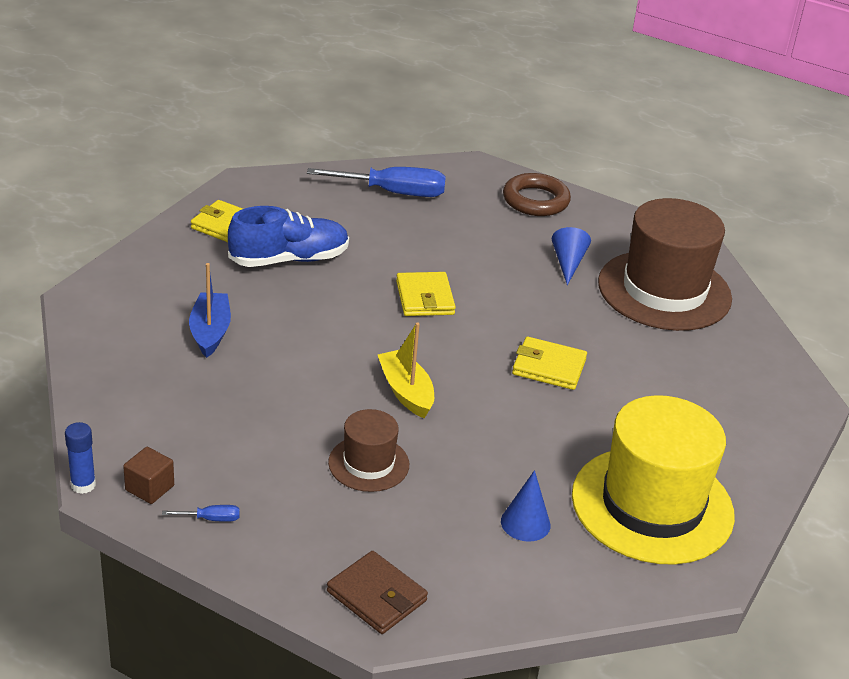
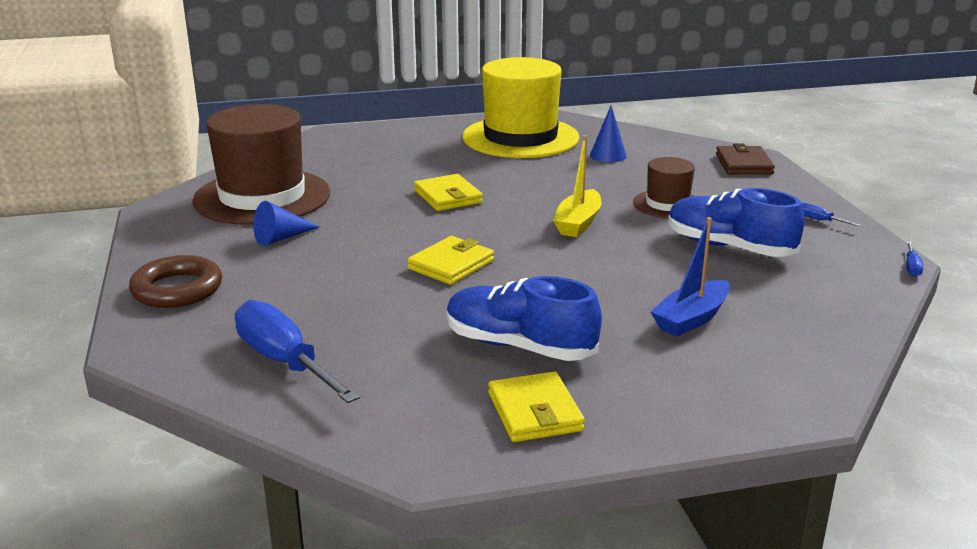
camera: 130 degrees left, 10 degrees down
(83, 485) = (911, 267): blue glue stick -> blue screwdriver
(149, 488) = (854, 248): brown cube -> none
(256, 428) = (729, 247): none -> blue shoe

